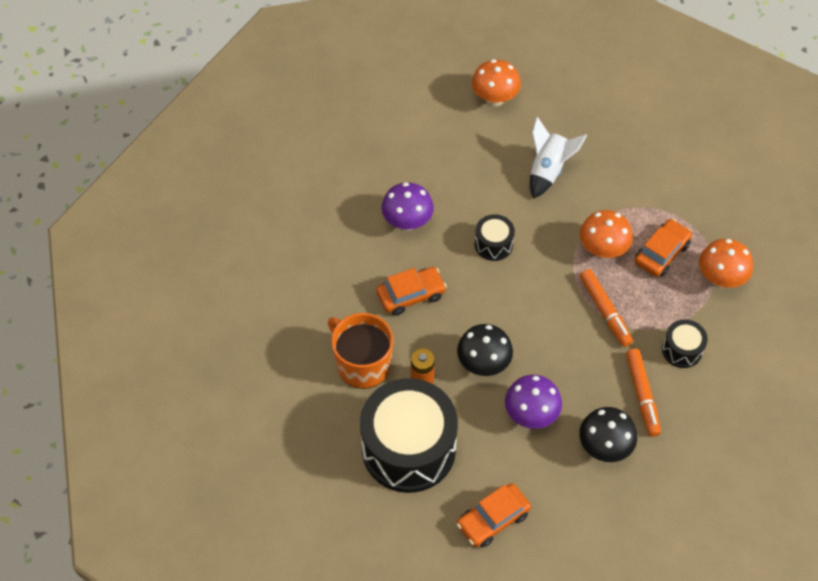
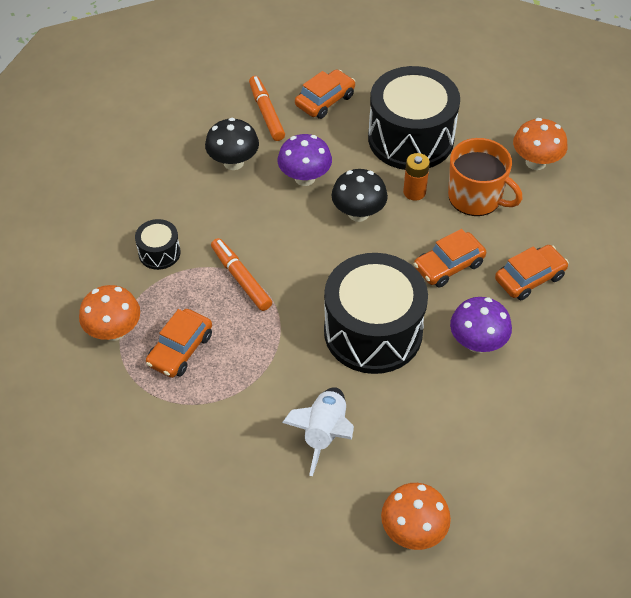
camera: 170 degrees right, 5 degrees down
(341, 272) = (529, 278): none -> orange car
(493, 244) = (373, 331): black drum -> black drum, size x2.23
(602, 249) = (248, 344): orange mushroom -> orange mushroom (535, 162)
(642, 395) = (199, 208): orange marker -> orange marker (266, 113)

